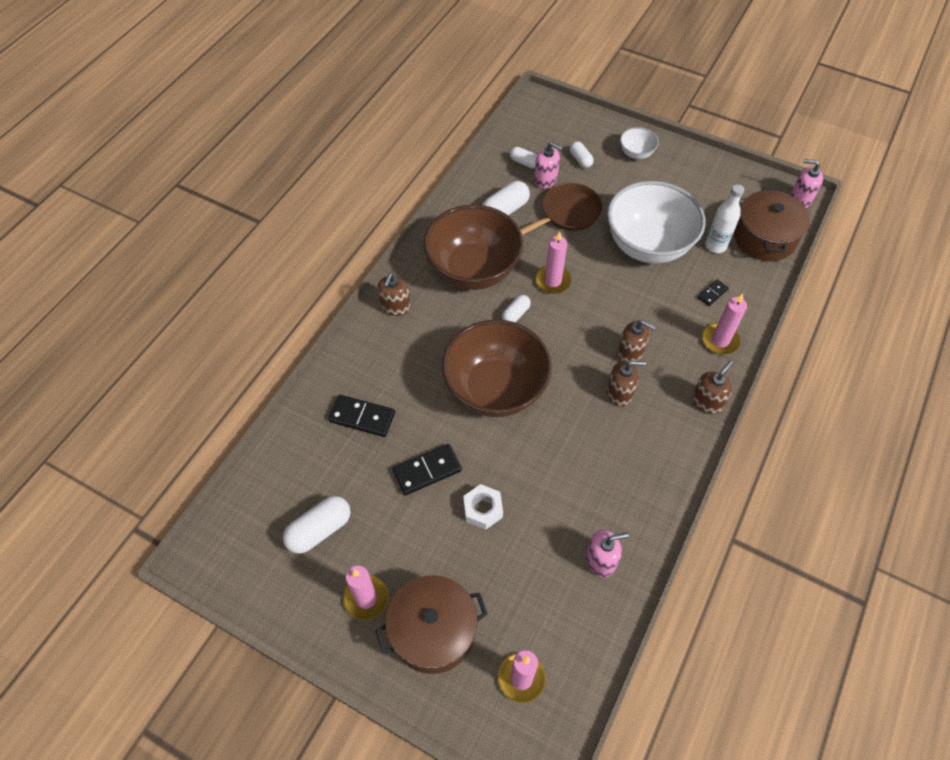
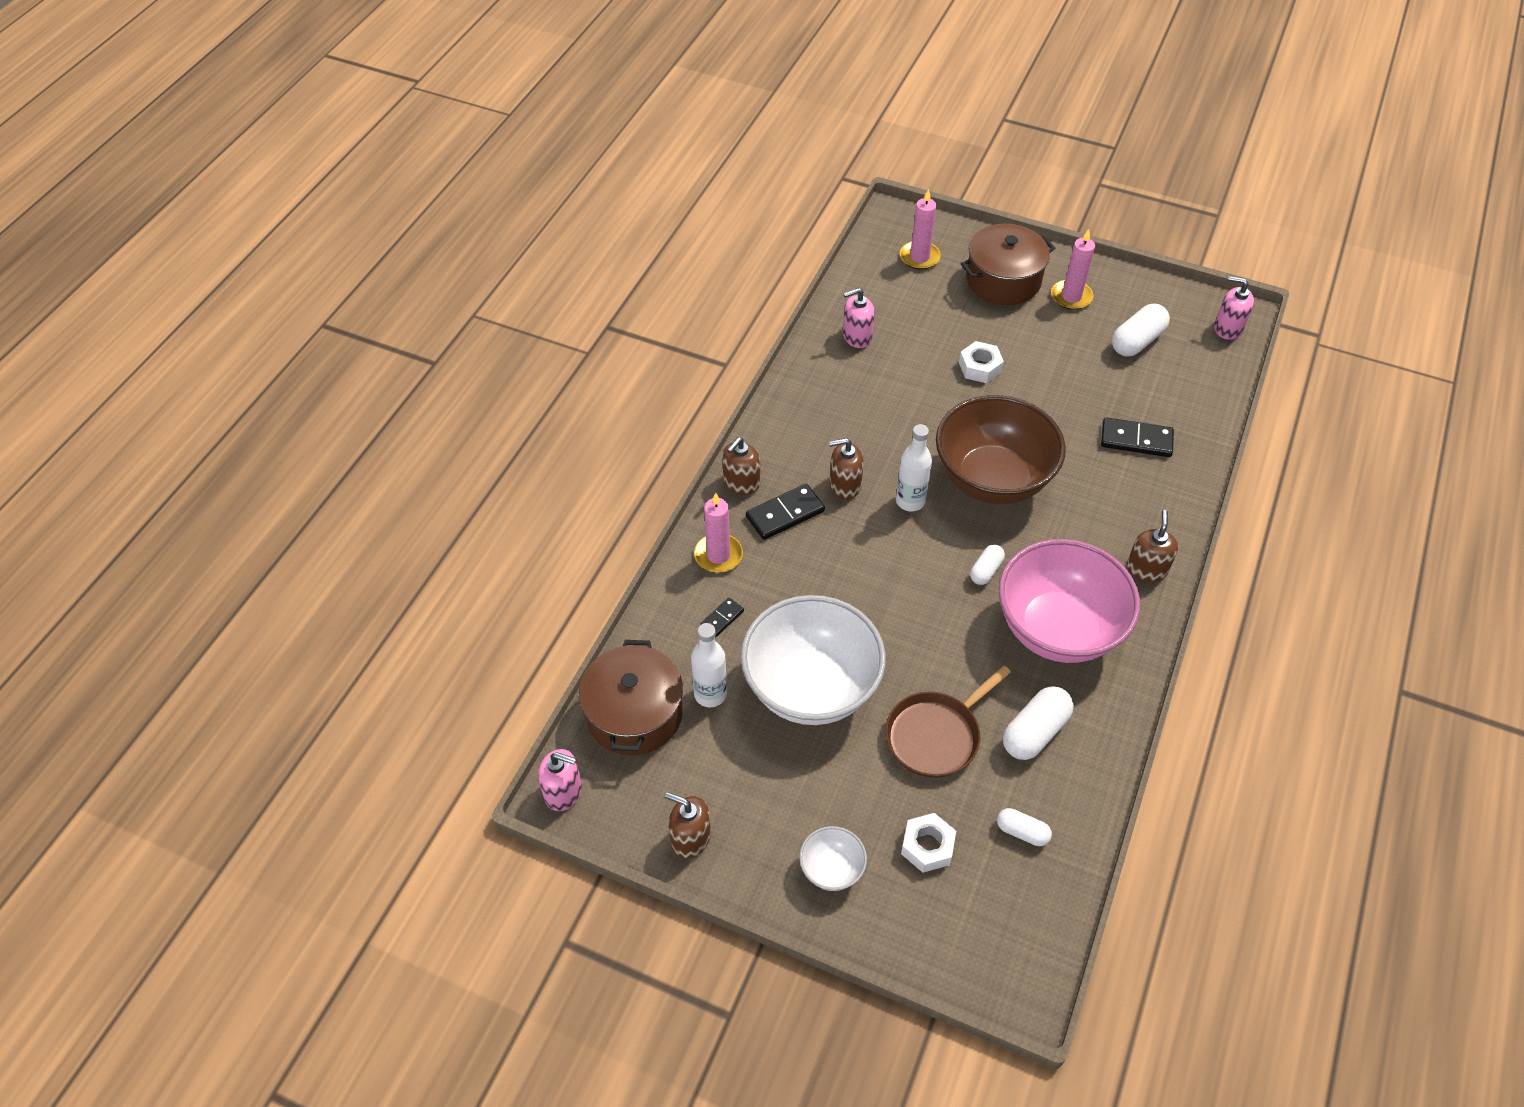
camera: 175 degrees right, 5 degrees down
(427, 471) = (1046, 395): black domino -> black domino (785, 514)
(473, 270) = (1057, 629): brown bowl -> pink bowl
(545, 179) = (980, 798): pink soap dispenser -> pink soap dispenser (1227, 328)
(553, 281) = (943, 620): pink candle -> none
(566, 374) = (910, 501): none -> white bottle
(580, 160) = (927, 846): white capsule -> white nut
(630, 352) = (833, 532): brown soap dispenser -> brown soap dispenser (690, 838)

